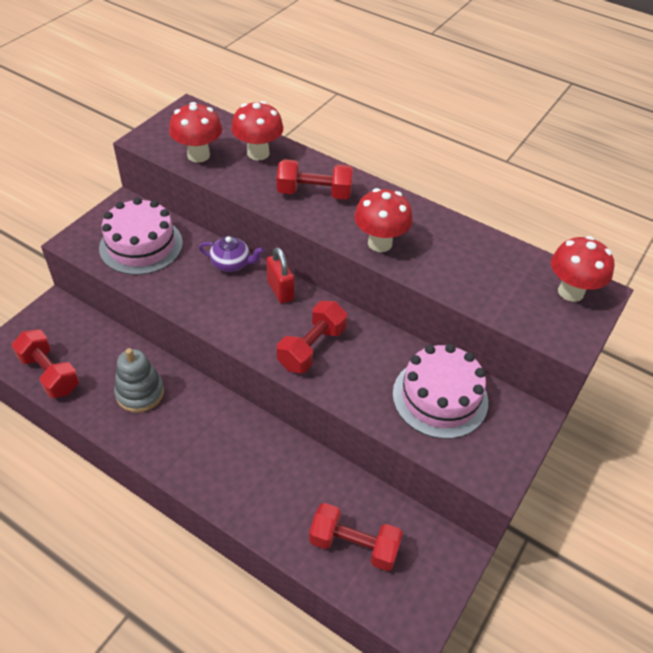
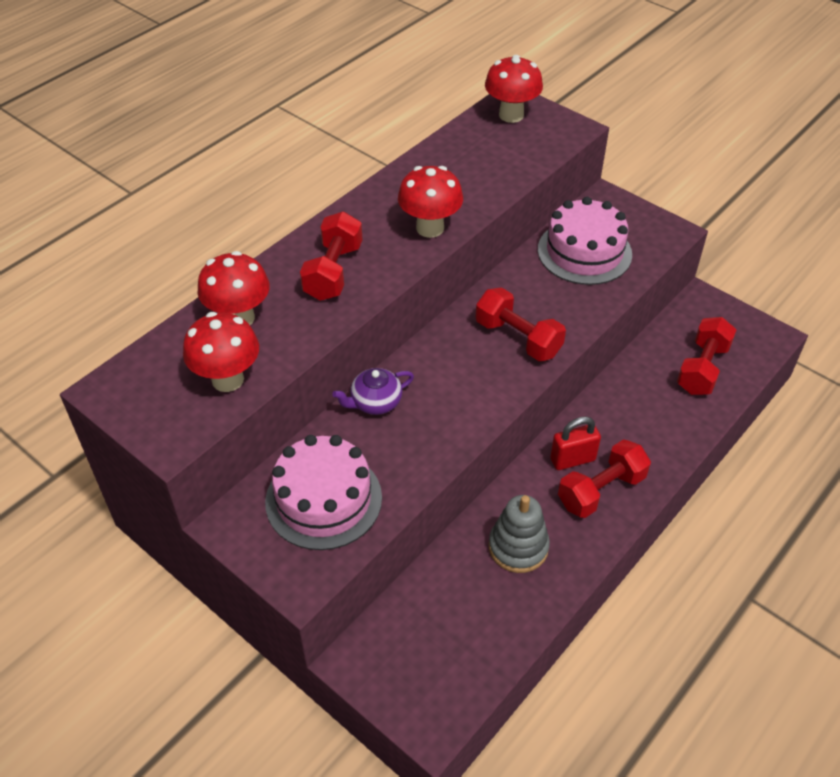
camera: 80 degrees left, 0 degrees up
(50, 373) = (481, 654): red dumbbell -> red dumbbell (601, 490)
(231, 263) = (375, 402): purple teapot -> purple teapot turned 135 degrees counterclockwise
(280, 290) = (428, 359): red padlock -> red padlock (572, 459)

